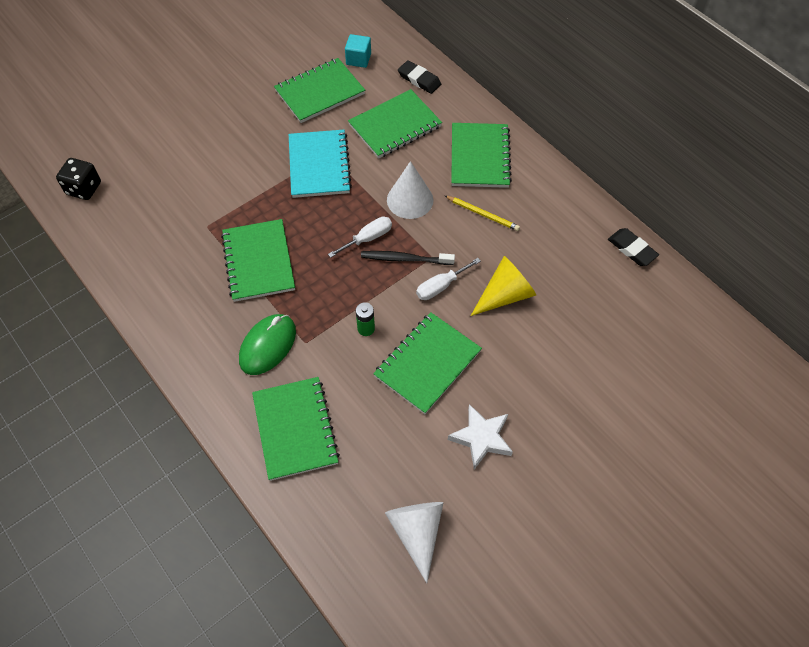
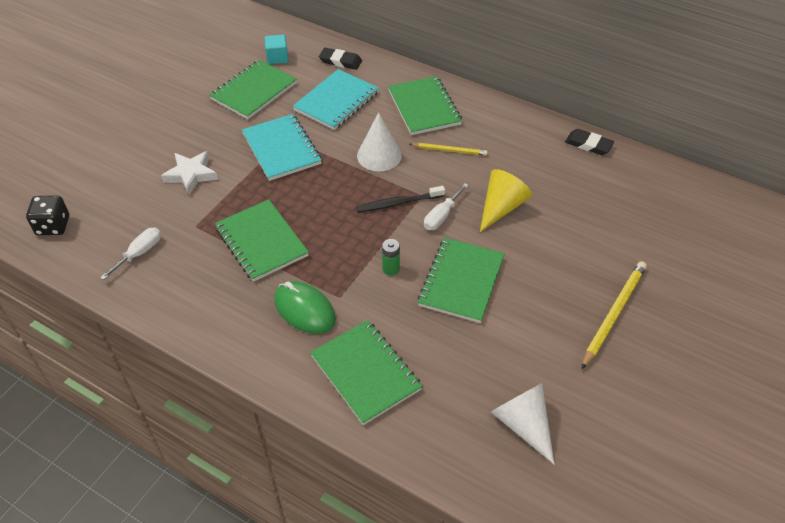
camera: 20 degrees left, 10 degrees down
(268, 346) = (304, 310): green mouse -> green mouse turned 60 degrees counterclockwise
(368, 238) = (356, 196): white screwdriver -> white screwdriver (139, 253)
(395, 126) = (336, 101): green notebook -> turquoise notebook
(481, 438) = (540, 327): white star -> white star (191, 175)
(562, 449) = (613, 314): none -> yellow pencil

